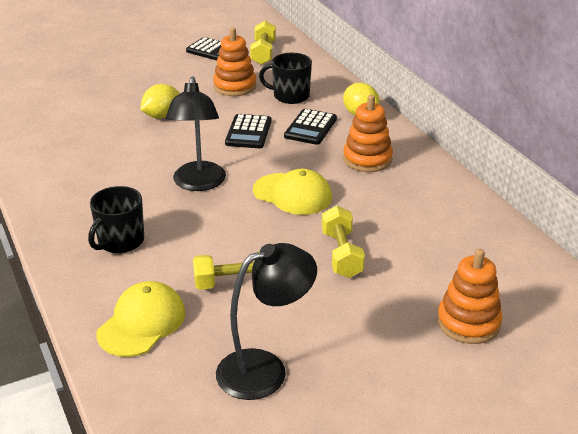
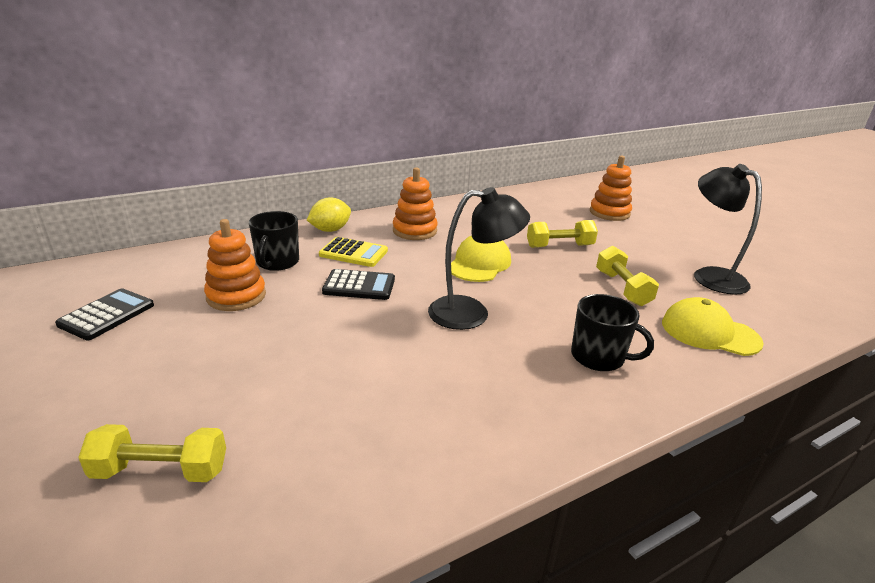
camera: 95 degrees left, 5 degrees down
(161, 116) = (304, 349): yellow lemon -> none
(263, 53) = (144, 278): yellow dumbbell -> yellow dumbbell (161, 471)
(310, 128) = (353, 253): black calculator -> yellow calculator

